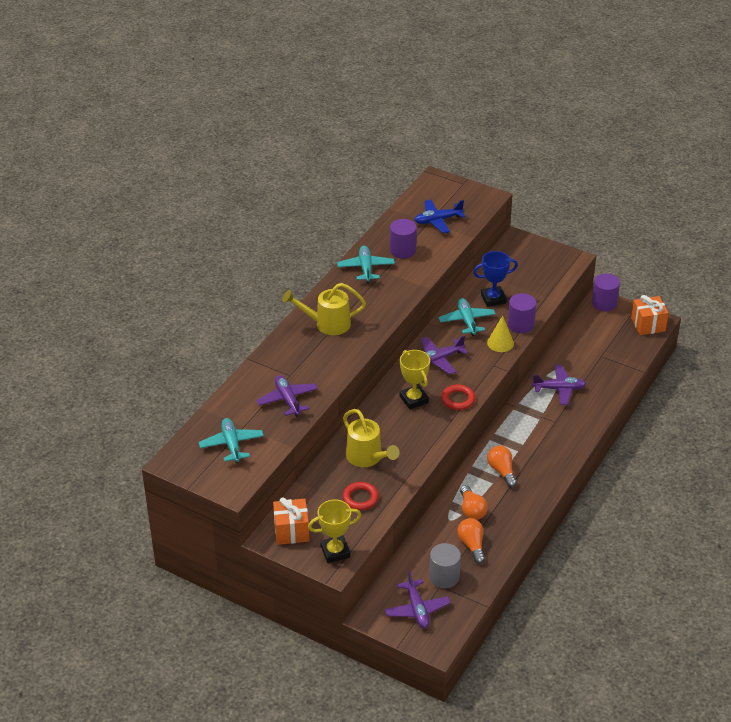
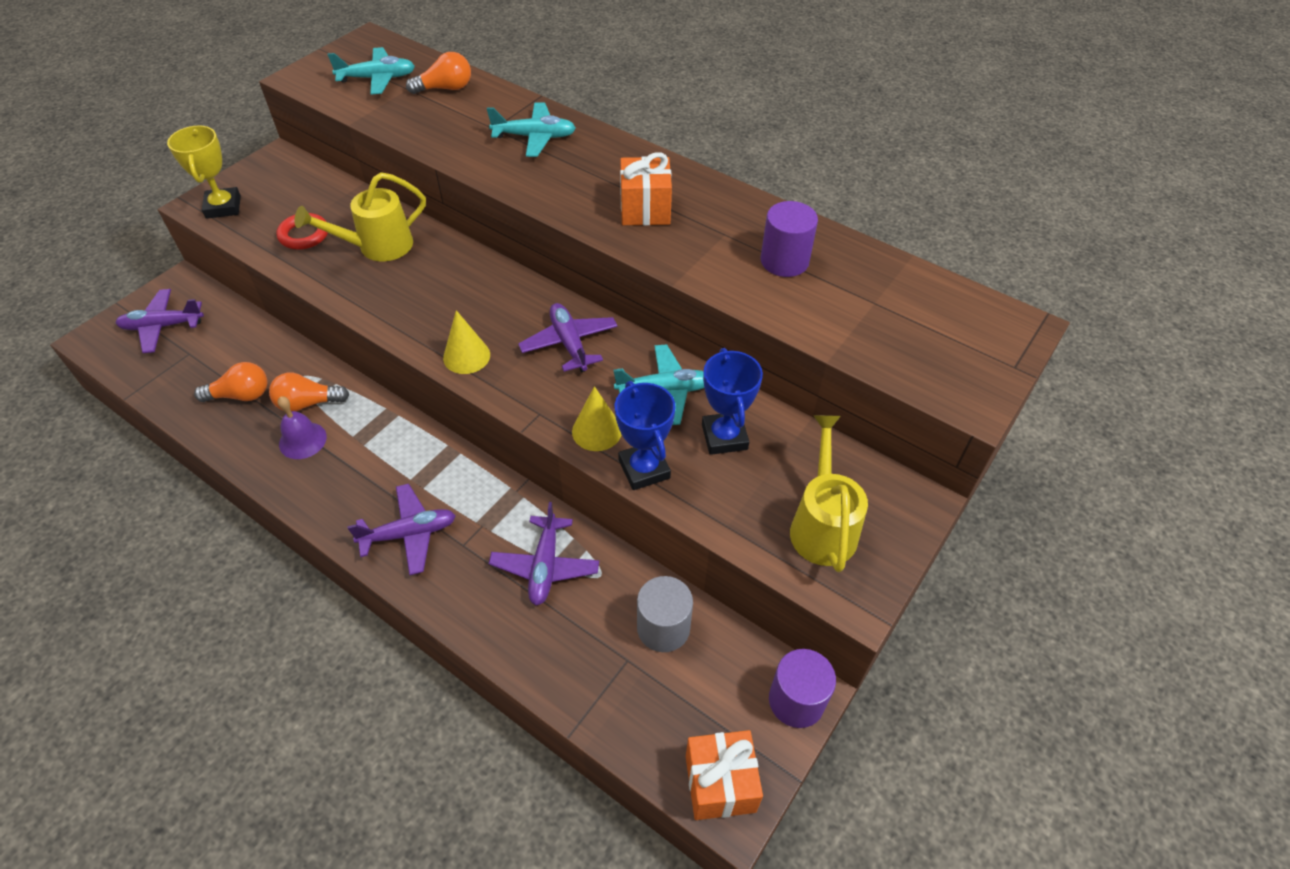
camera: 95 degrees right, 10 degrees up
(287, 400) = (443, 124): purple plane -> purple plane (409, 534)
(291, 531) = (278, 174): orange gift -> orange gift (645, 209)
(327, 324) = (598, 166): yellow watering can -> yellow watering can (822, 525)
(366, 268) = (735, 214): turquoise plane -> turquoise plane (535, 137)
(413, 399) = (482, 304): yellow trophy -> none
(437, 220) = (879, 315): blue plane -> none
(444, 577) = (201, 359): grey cylinder -> grey cylinder (663, 628)
(458, 399) = (466, 356): red ring -> yellow cone
(501, 505) = (302, 440): none -> purple bell
(502, 471) = (373, 451): orange light bulb -> orange light bulb (445, 88)
(521, 324) = (644, 469): purple cylinder -> blue trophy

